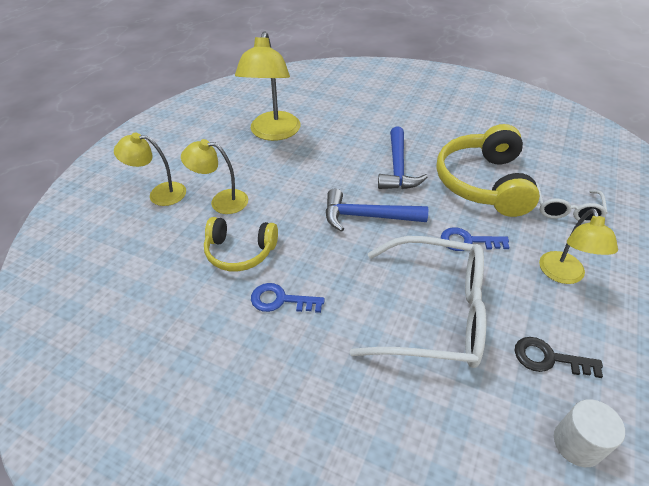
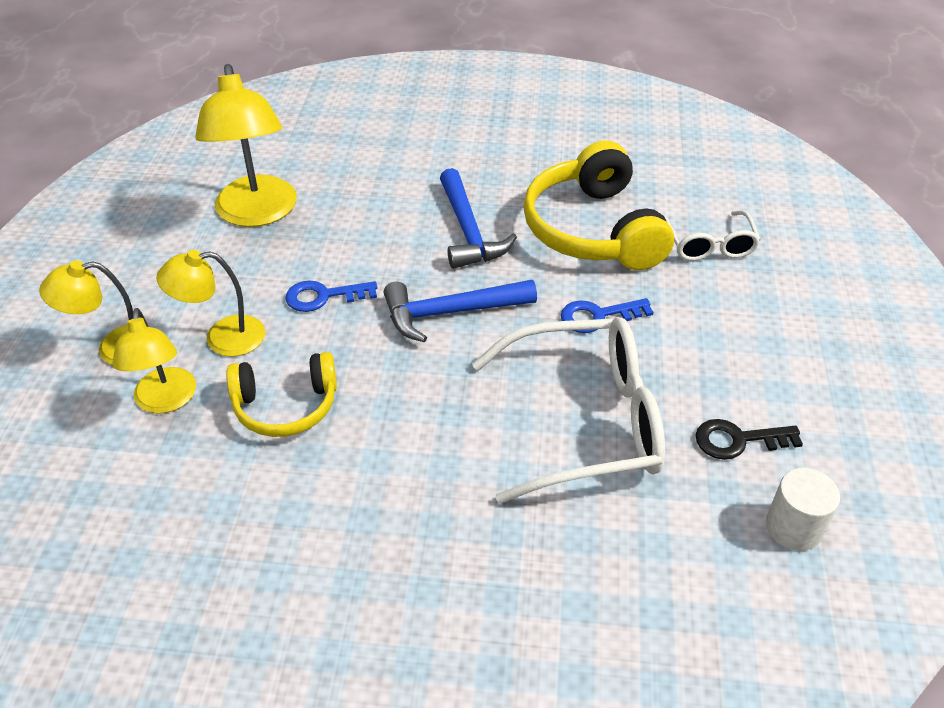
camera: 20 degrees left, 0 degrees up
(281, 300) = (375, 458): blue key -> blue key (324, 296)
(563, 275) = (728, 333): yellow lamp -> yellow lamp (166, 401)

